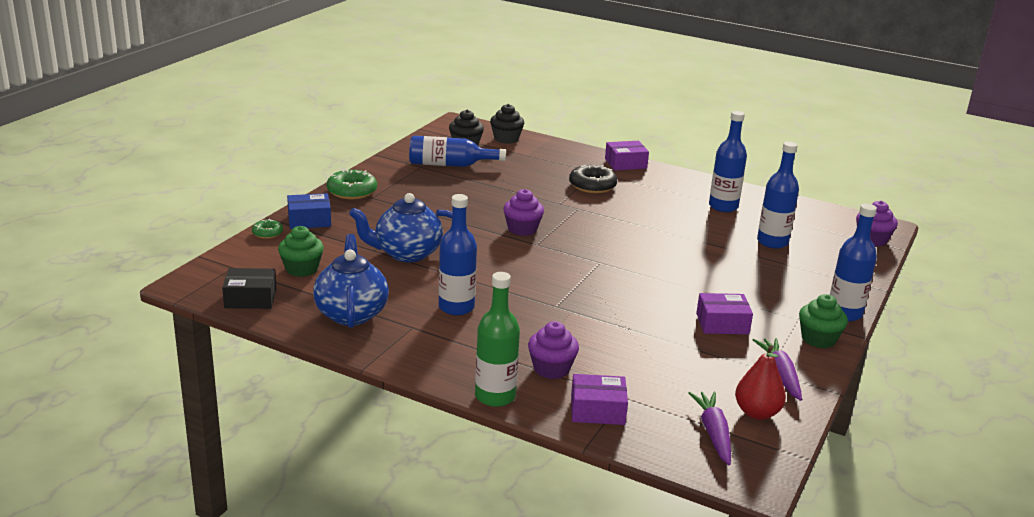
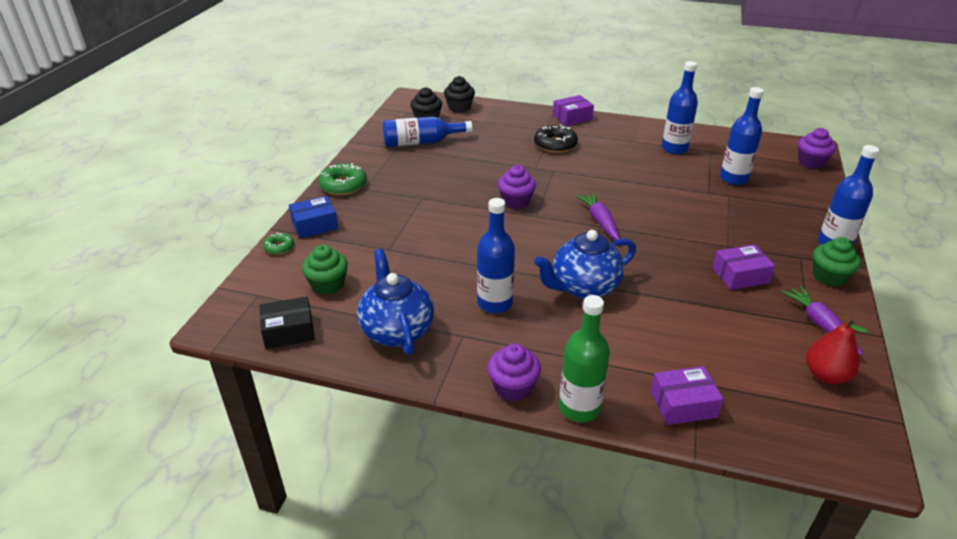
camera: 10 degrees left, 10 degrees up
(407, 253) = (422, 248): blue teapot -> blue teapot (584, 287)
(551, 369) = (616, 361): purple cupcake -> purple cupcake (513, 387)
(713, 433) = (802, 409): purple carrot -> purple carrot (599, 221)

